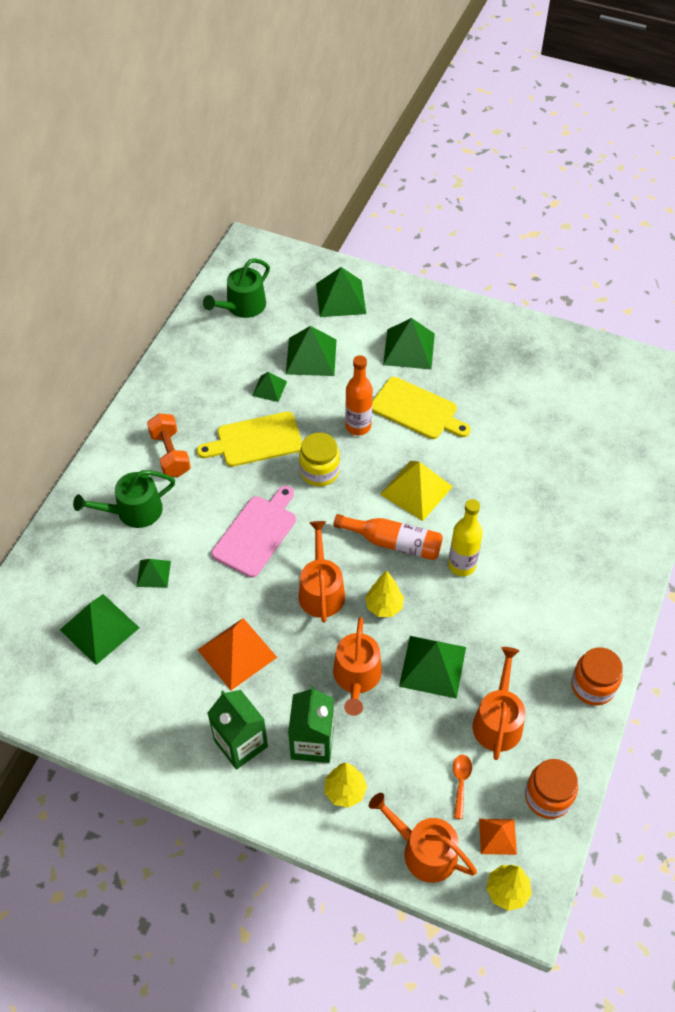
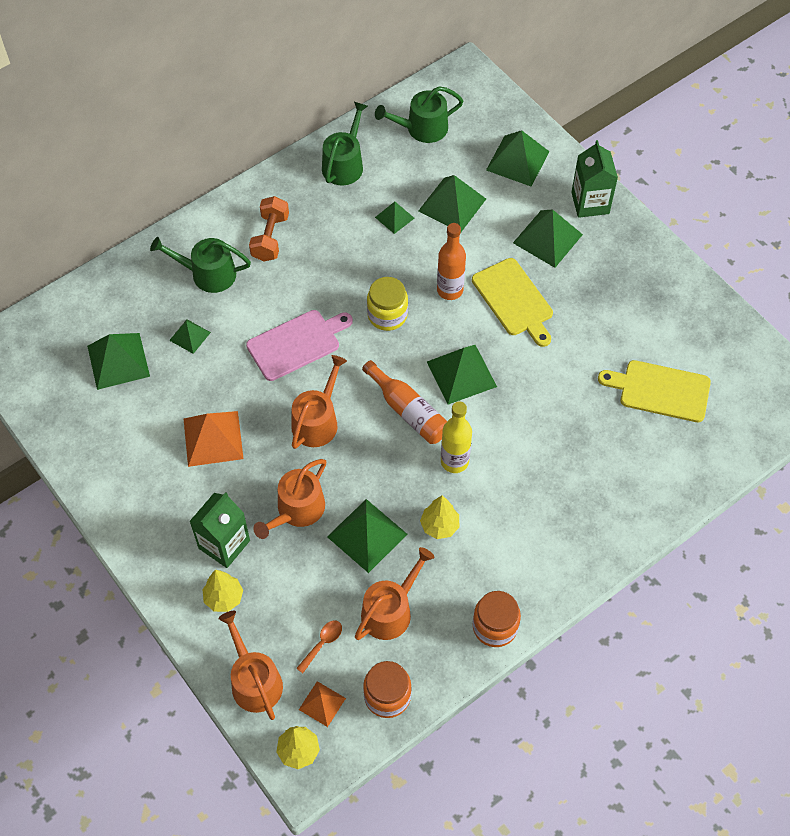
camera: 30 degrees right, 5 degrees up
(195, 363) = (344, 164): none -> green watering can
(240, 743) = (167, 514): green carton -> green carton (590, 203)
(256, 440) = (351, 260): yellow cutting board -> yellow cutting board (660, 390)
(384, 606) = (361, 462): yellow tree -> yellow tree (439, 526)
(416, 490) = (461, 374): yellow pyramid -> green pyramid

